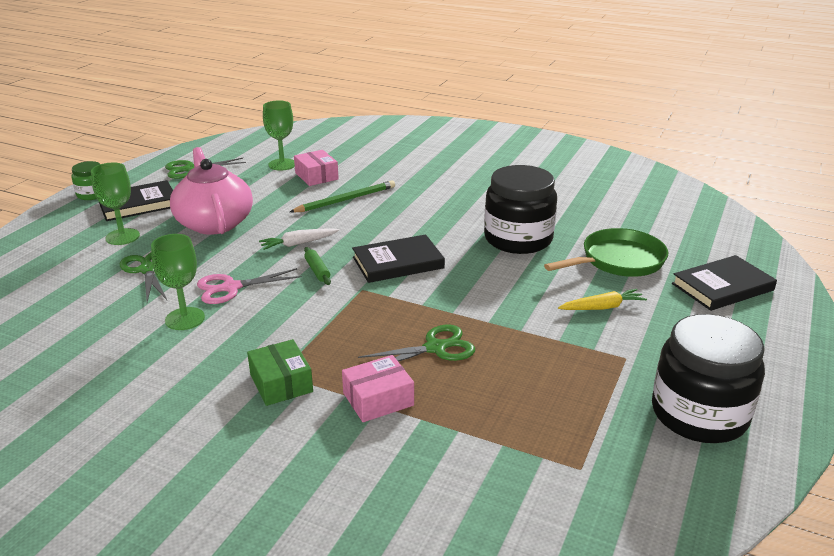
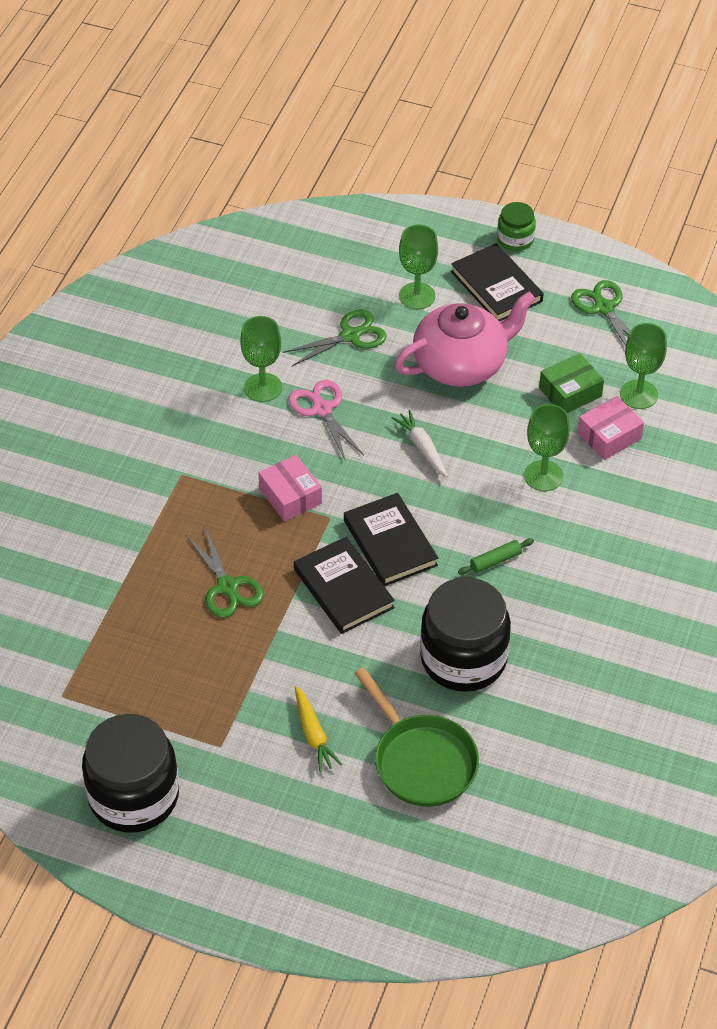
camera: 85 degrees right, 20 degrees up
(281, 383) = (167, 477): green box -> green box (570, 392)
(317, 271) = (364, 474): green rolling pin -> green rolling pin (495, 561)
(346, 200) = (543, 476): green pencil -> green goblet
(378, 399) = (147, 549): pink box -> pink box (290, 496)
(722, 287) = (370, 863): black book -> black book (343, 588)

